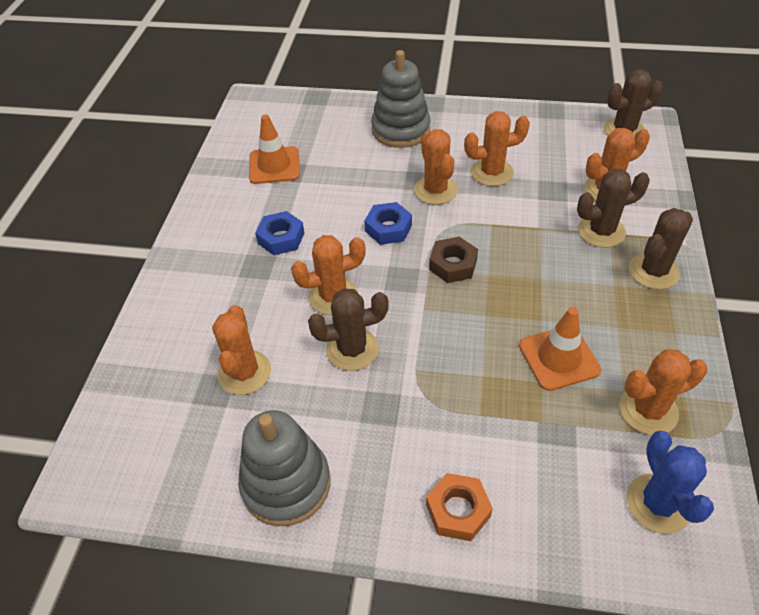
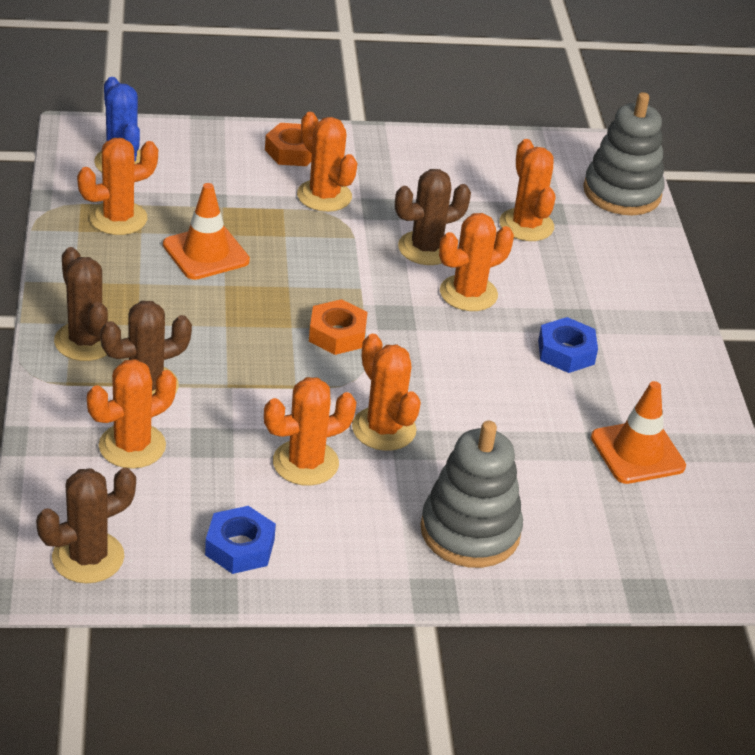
camera: 160 degrees right, 10 degrees down
(286, 484) = (443, 158): grey stacking toy -> grey stacking toy (622, 193)
(388, 228) = (432, 372): blue nut -> blue nut (240, 547)
(434, 429) = (324, 196): none -> orange cactus
(453, 265) = (337, 334): brown nut -> orange nut
(653, 271) = (85, 341): brown cactus -> brown cactus turned 60 degrees counterclockwise

